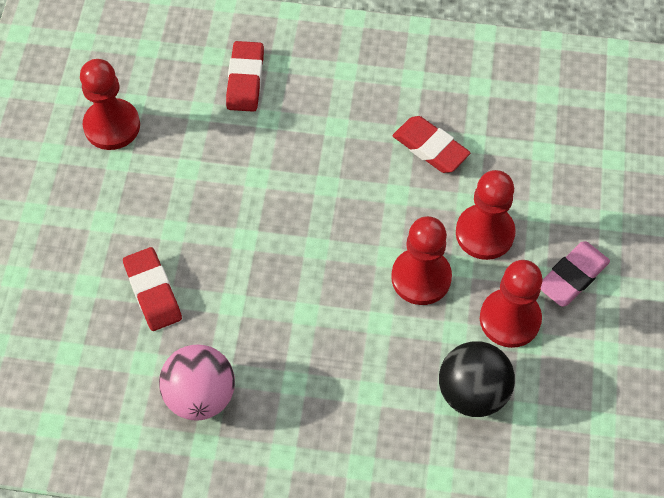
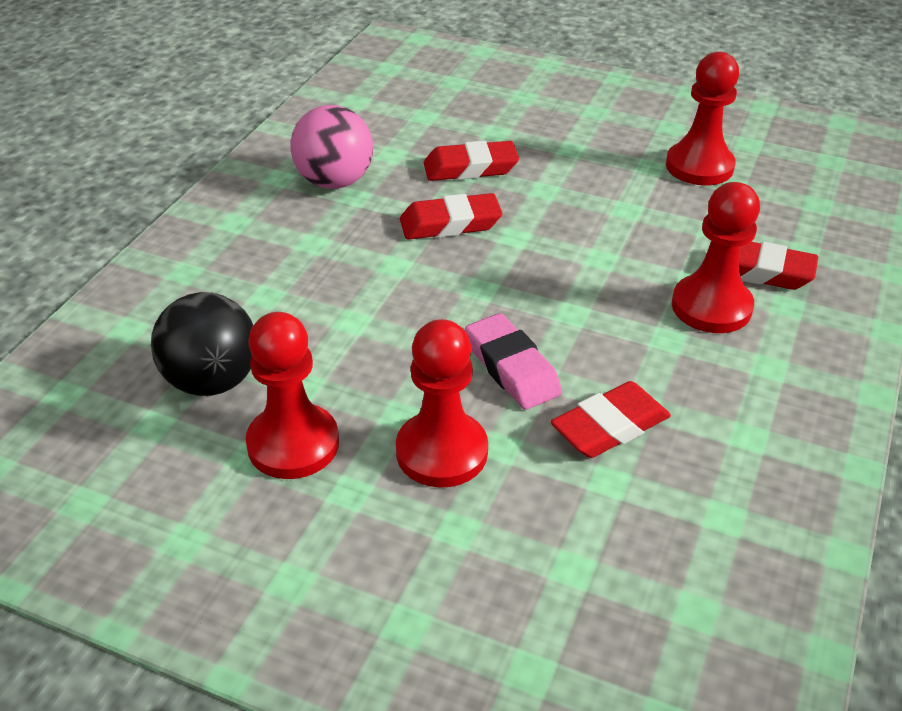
camera: 105 degrees right, 20 degrees down
(240, 287) = (450, 224): none -> red eraser
(421, 277) = (398, 370): red pawn -> red pawn (711, 307)
(572, 277) = (325, 537): pink eraser -> pink eraser (511, 368)

